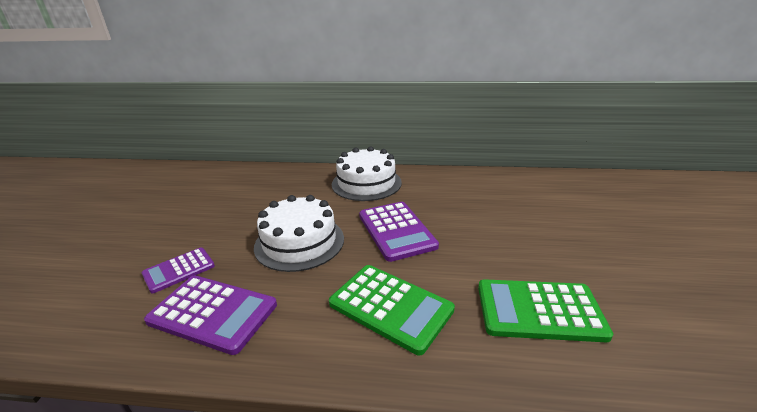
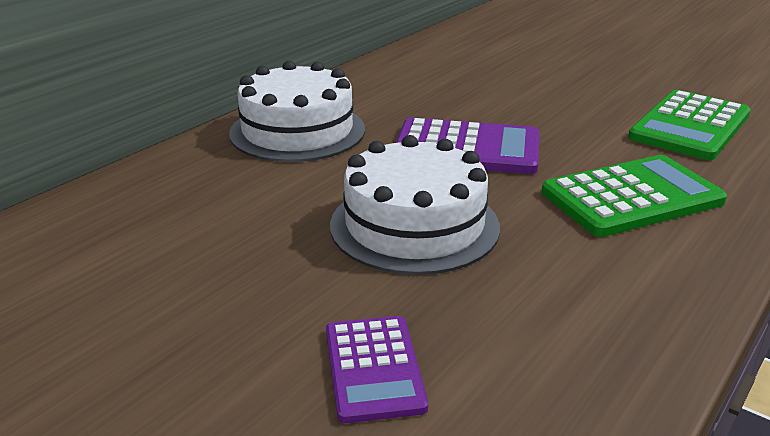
camera: 60 degrees left, 0 degrees up
(213, 313) = (546, 342): purple calculator -> none

